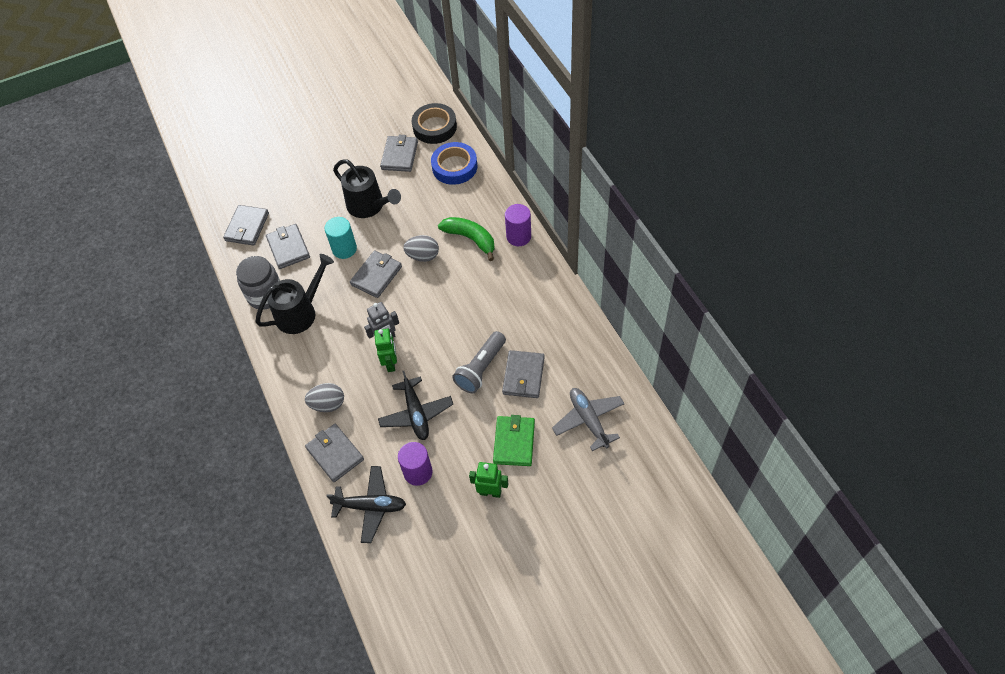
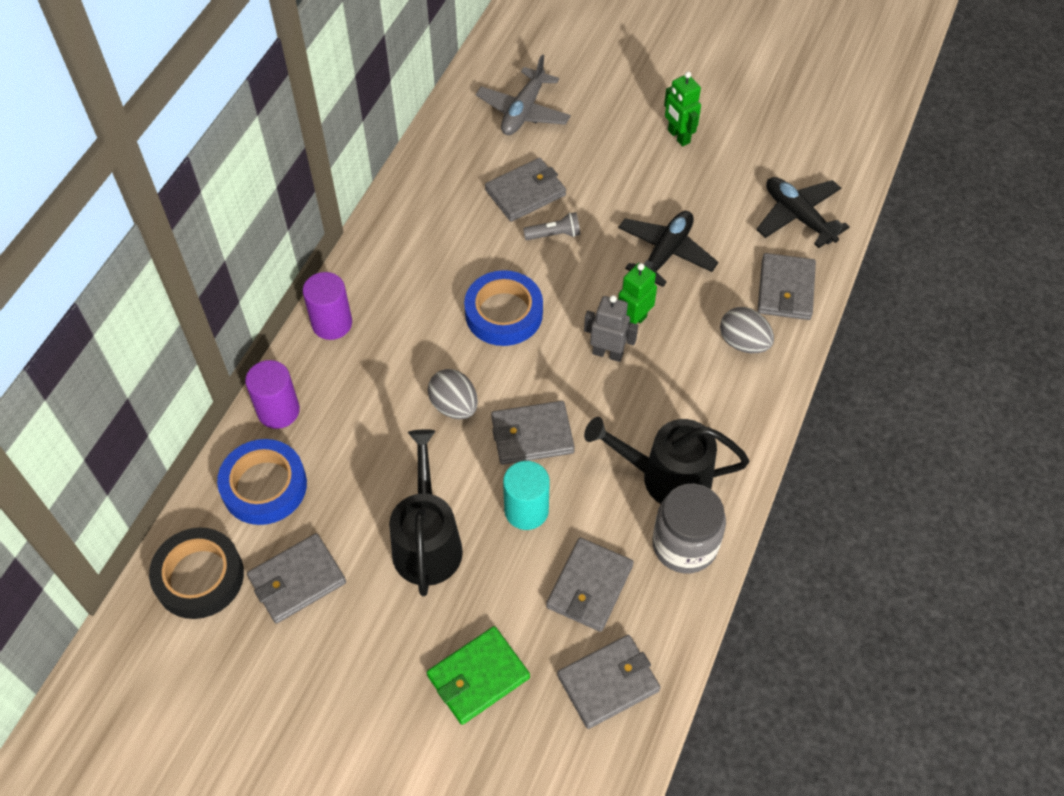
camera: 135 degrees left, 0 degrees up
(418, 472) = (723, 205): purple cylinder -> purple cylinder (278, 411)
(454, 310) = (504, 313): none -> blue tape
(471, 239) = (380, 373): green banana -> none
(481, 368) = (554, 234): grey flashlight -> grey flashlight, size x0.58
(514, 442) = (608, 152): green wallet -> green wallet (478, 677)

